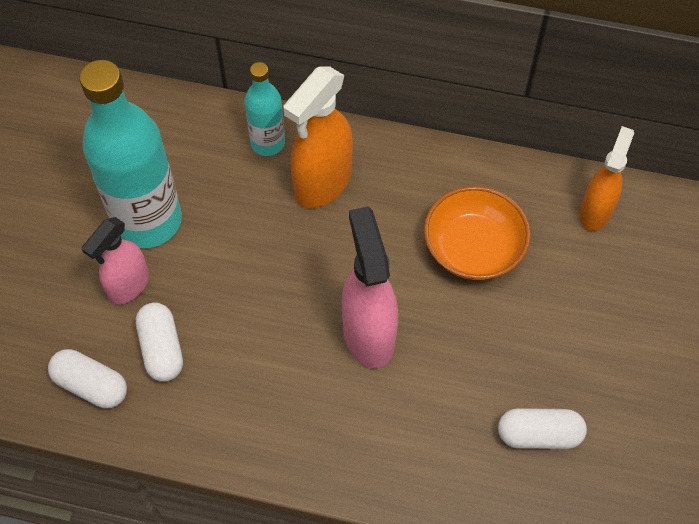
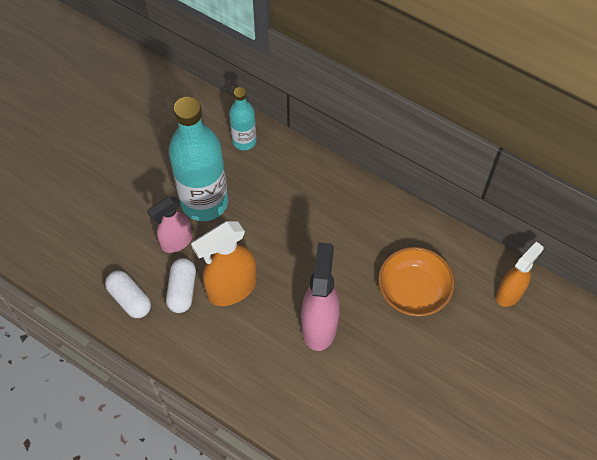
camera: 20 degrees right, 0 degrees up
(267, 143) = (302, 174): turquoise bottle -> turquoise bottle (244, 141)
(322, 183) = (328, 213): orange spray bottle -> orange spray bottle (231, 289)
(538, 435) = (407, 433): white capsule -> none

